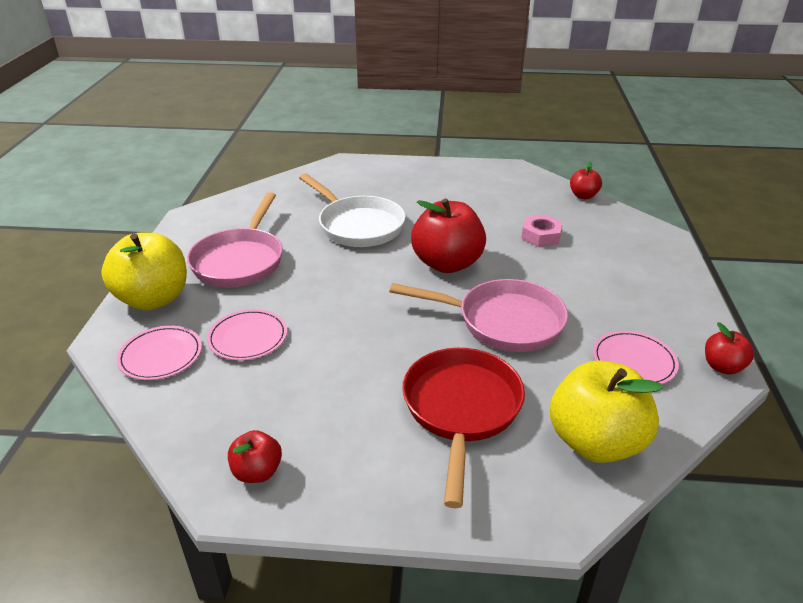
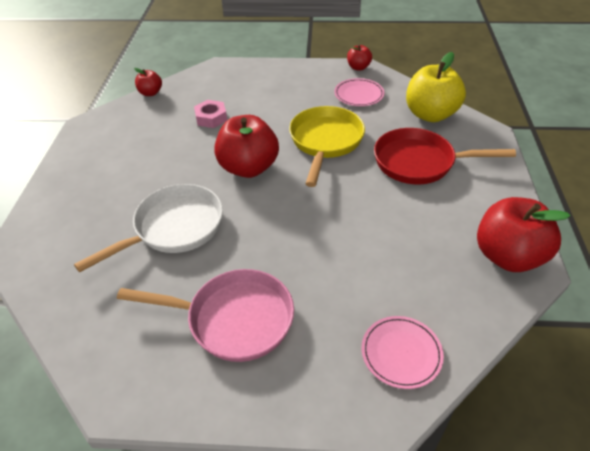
camera: 90 degrees left, 10 degrees up
(154, 299) = (309, 388): yellow apple -> none
(248, 337) = (364, 288): pink plate -> none
(257, 472) = (508, 256): red apple -> red apple, size x2.00
(503, 321) = (325, 142): pink pan -> yellow pan

